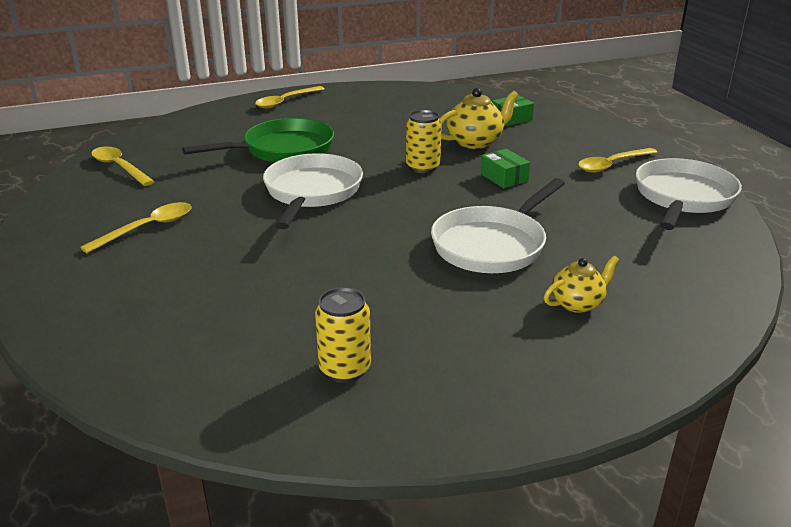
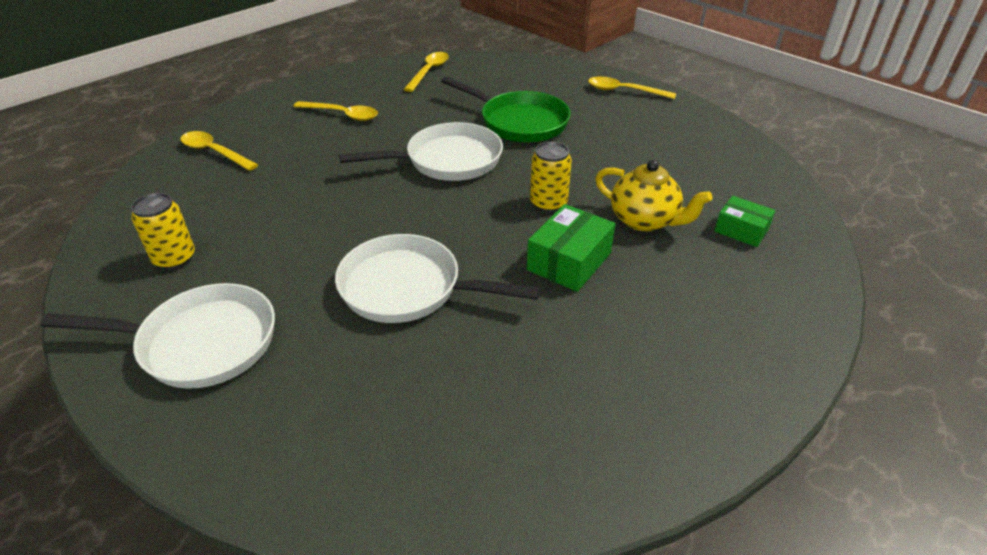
camera: 65 degrees right, 10 degrees up
(504, 177) = (569, 261): green box -> green box, size x1.53
(578, 303) = (316, 373): yellow teapot -> none
(612, 165) = (683, 343): yellow spoon -> yellow spoon (214, 152)
(683, 197) = (638, 431): white pan -> white pan (200, 343)

